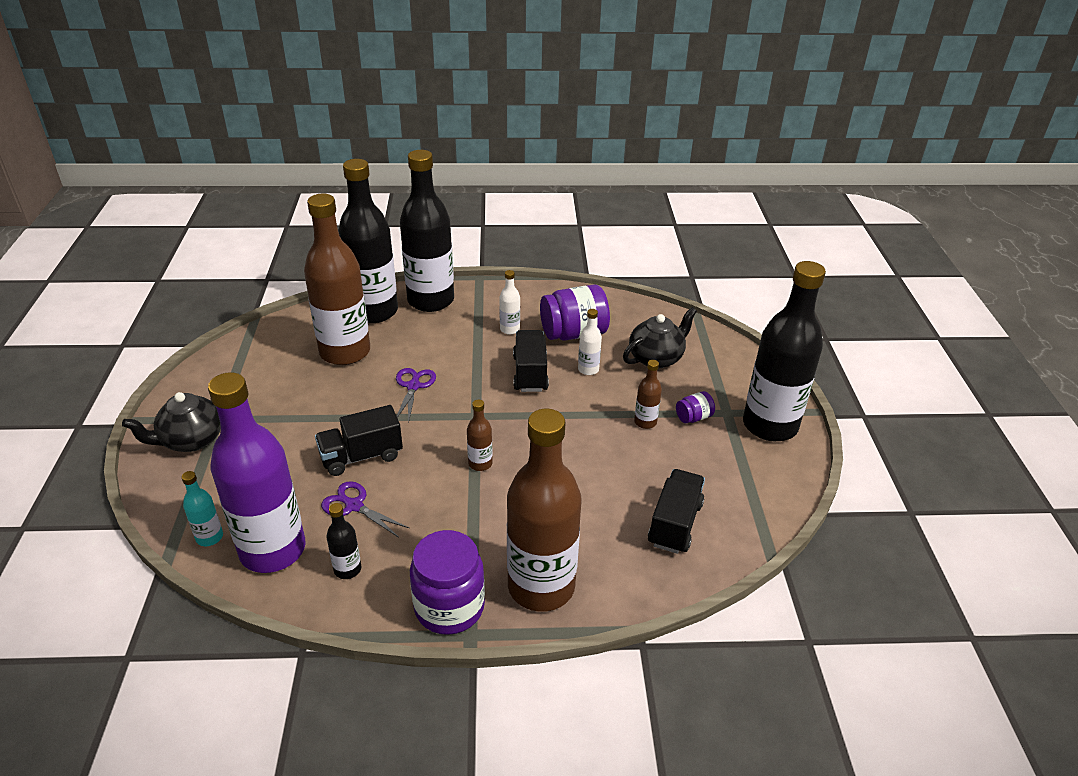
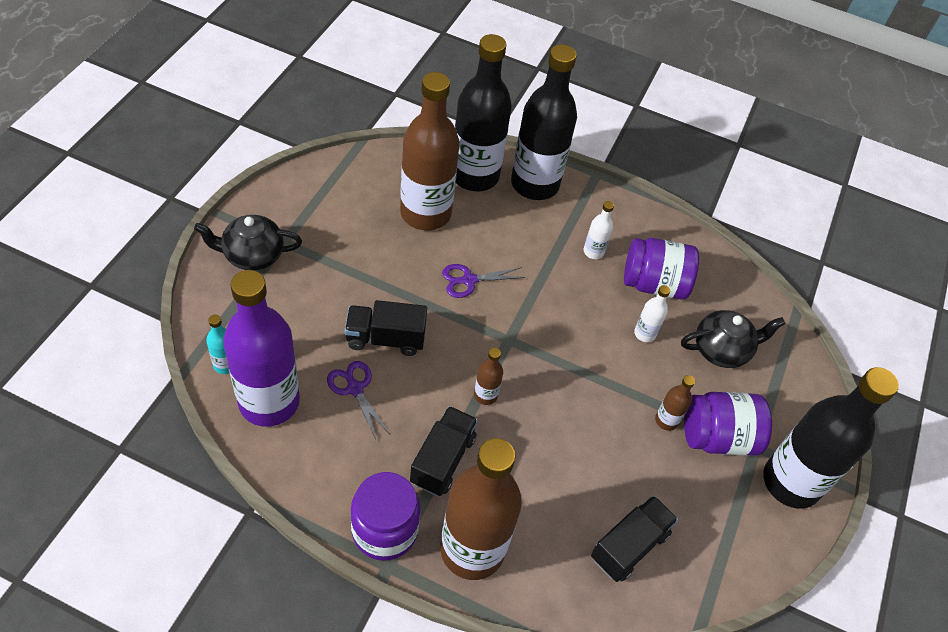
camera: 20 degrees right, 15 degrees up
(347, 569) = (320, 451): black bottle -> none
(413, 386) = (468, 280): purple scissors -> purple scissors turned 135 degrees counterclockwise
(530, 373) = (585, 313): black truck -> black truck (443, 460)
(693, 417) = (718, 437): purple jar -> purple jar, size x2.10

